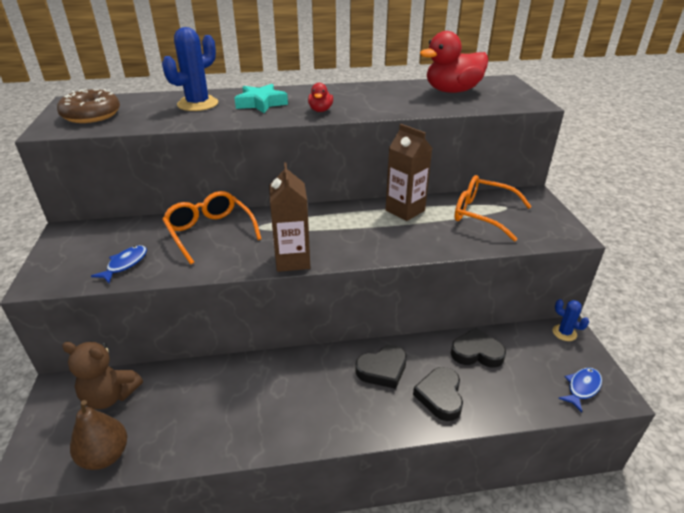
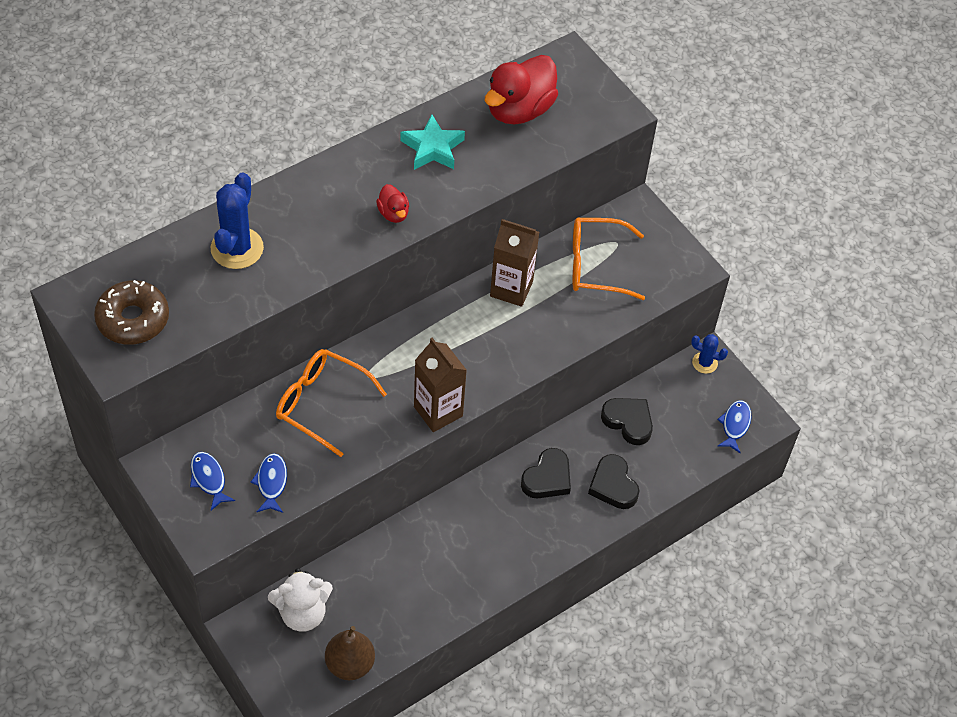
camera: 30 degrees left, 20 degrees up
(86, 249) = (209, 479): none -> blue fish
(110, 396) = (302, 613): brown teddy bear -> white teddy bear
(261, 103) = (312, 220): turquoise star -> turquoise star (432, 148)
(476, 352) = (628, 422): black heart -> black heart turned 60 degrees clockwise

